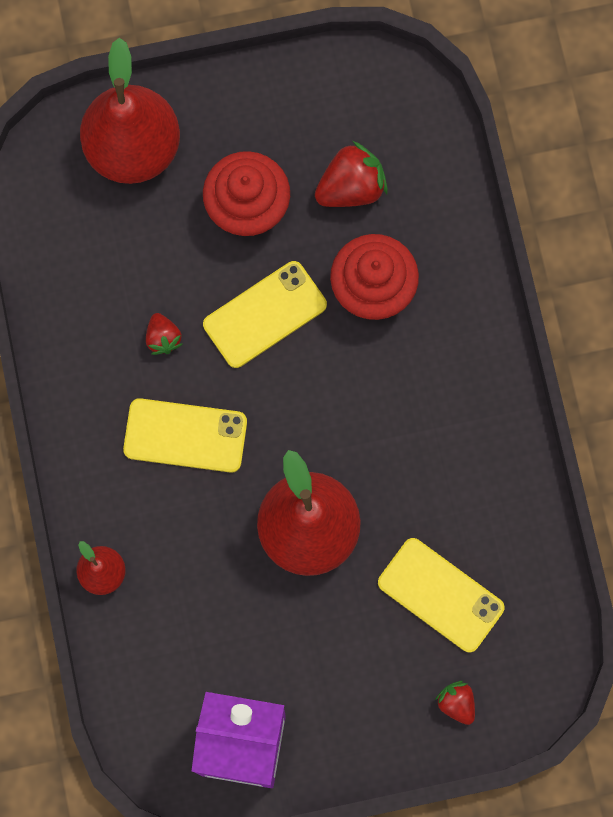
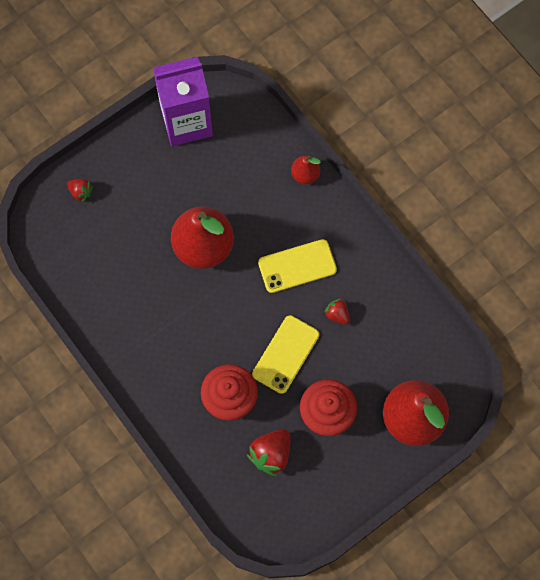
camera: 155 degrees right, 5 degrees down
(441, 595) = (114, 244): yellow phone -> none

